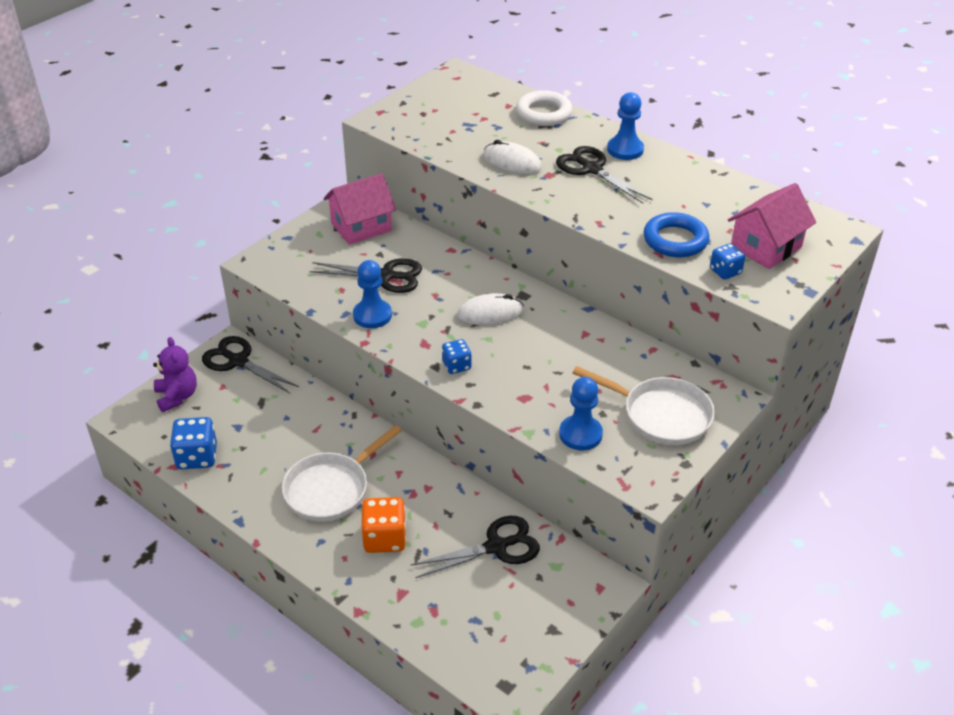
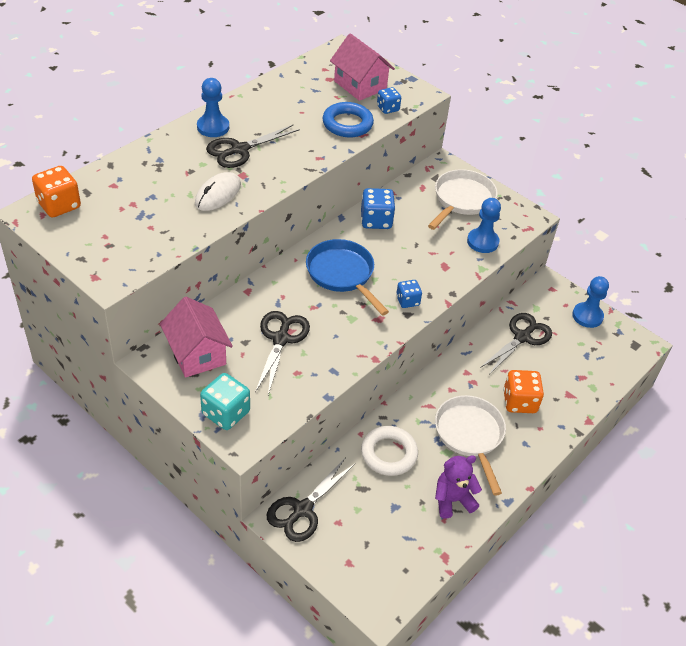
camera: 90 degrees left, 5 degrees up
(177, 396) = (350, 562): purple teddy bear -> purple teddy bear (452, 500)
(197, 457) = (433, 538): blue dice -> blue dice (376, 220)
(289, 250) = (226, 413): none -> turquoise dice
(331, 489) = (470, 435): white pan -> white pan turned 150 degrees counterclockwise
(372, 315) = (338, 351): blue pawn -> blue pawn (587, 316)
(471, 83) = (59, 205): none -> orange dice
(490, 313) = (342, 274): white mouse -> blue pan
(496, 547) = (522, 337): black scissors -> black scissors turned 60 degrees clockwise
(543, 113) = (136, 164): white ring -> white ring (389, 454)

